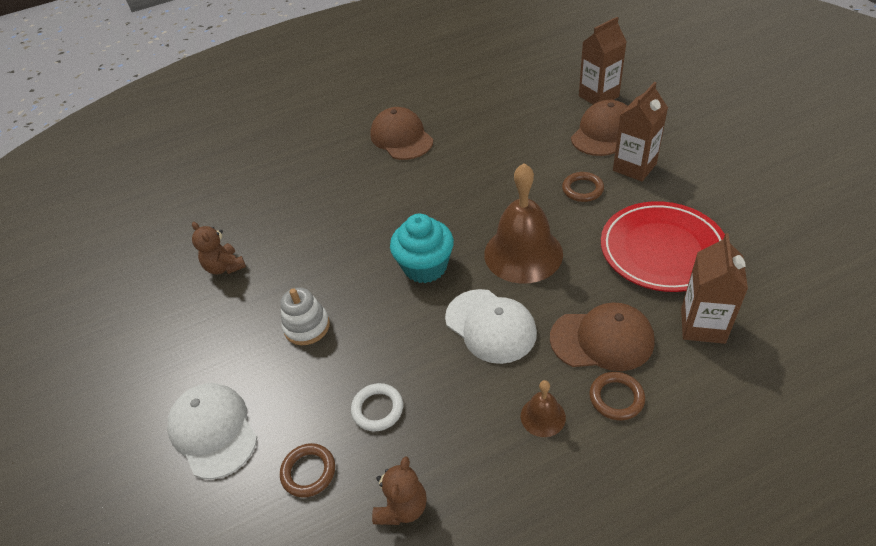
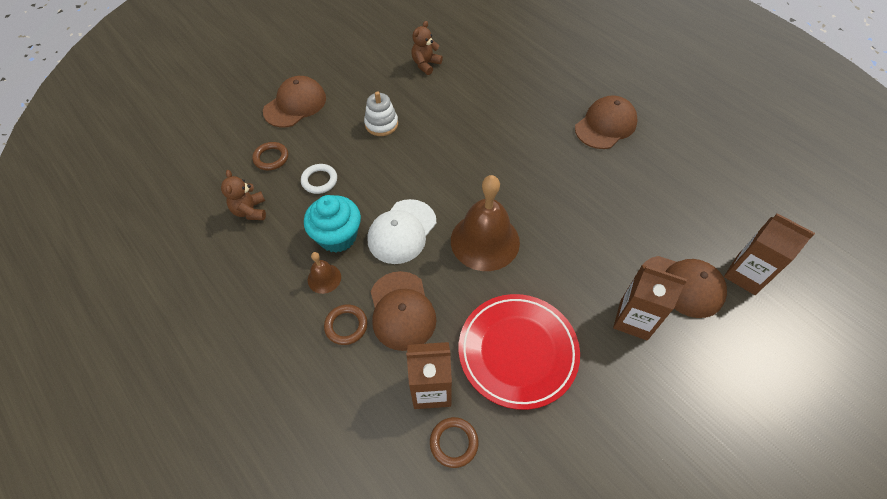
camera: 70 degrees right, 10 degrees up
(213, 431) = (295, 105): white cap -> brown cap
(402, 507) = (250, 211): brown teddy bear -> brown teddy bear turned 75 degrees clockwise
(425, 267) = (453, 177): turquoise cupcake -> turquoise cupcake (337, 236)
(582, 189) = (583, 276): brown ring -> brown ring (454, 443)

